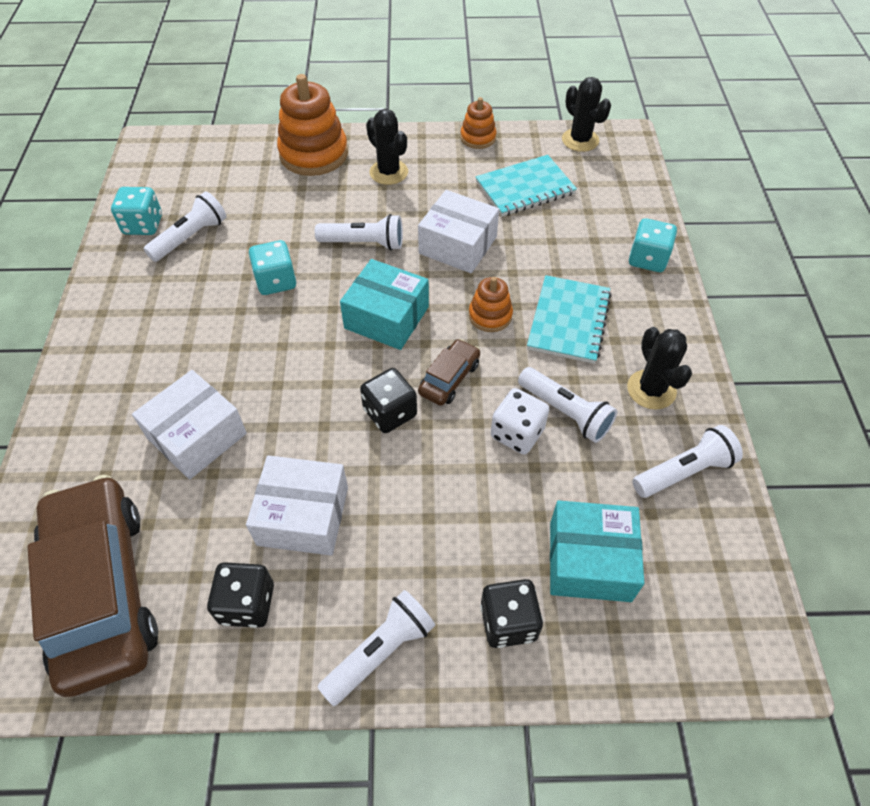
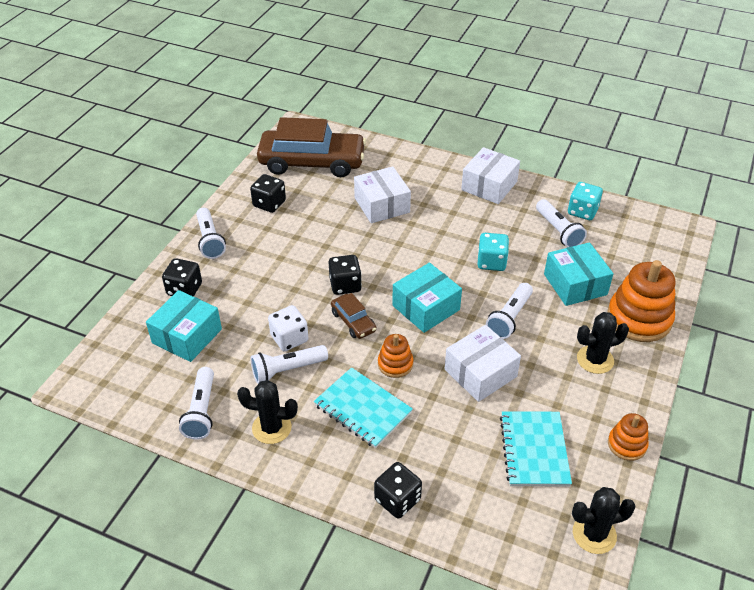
camera: 115 degrees right, 10 degrees down
(283, 206) = (575, 284): none -> turquoise box
(303, 516) = (302, 232): white box -> white box (489, 186)
(647, 259) = (397, 500): turquoise dice -> black dice

